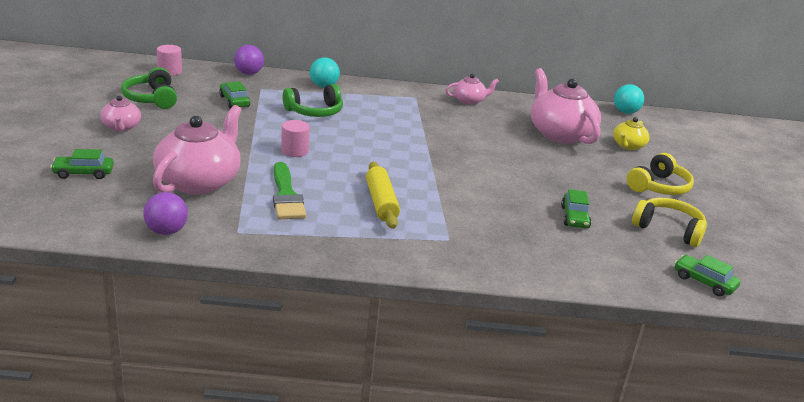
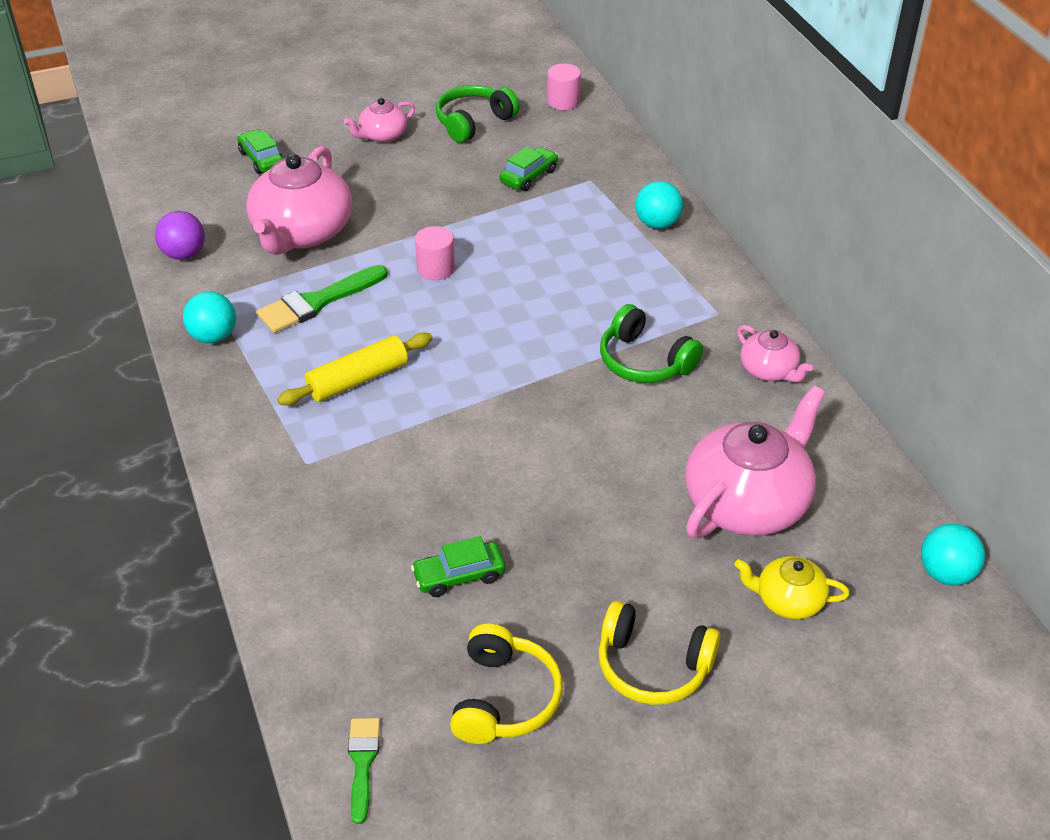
camera: 70 degrees right, 15 degrees up
(199, 181) = (302, 233): pink teapot -> pink teapot turned 105 degrees clockwise
(249, 73) = (626, 154): purple ball -> none
(284, 242) = (213, 336): none -> turquoise ball
(315, 111) = (566, 244): green headphones -> green headphones (644, 361)
(704, 282) = (362, 763): green car -> green brush

